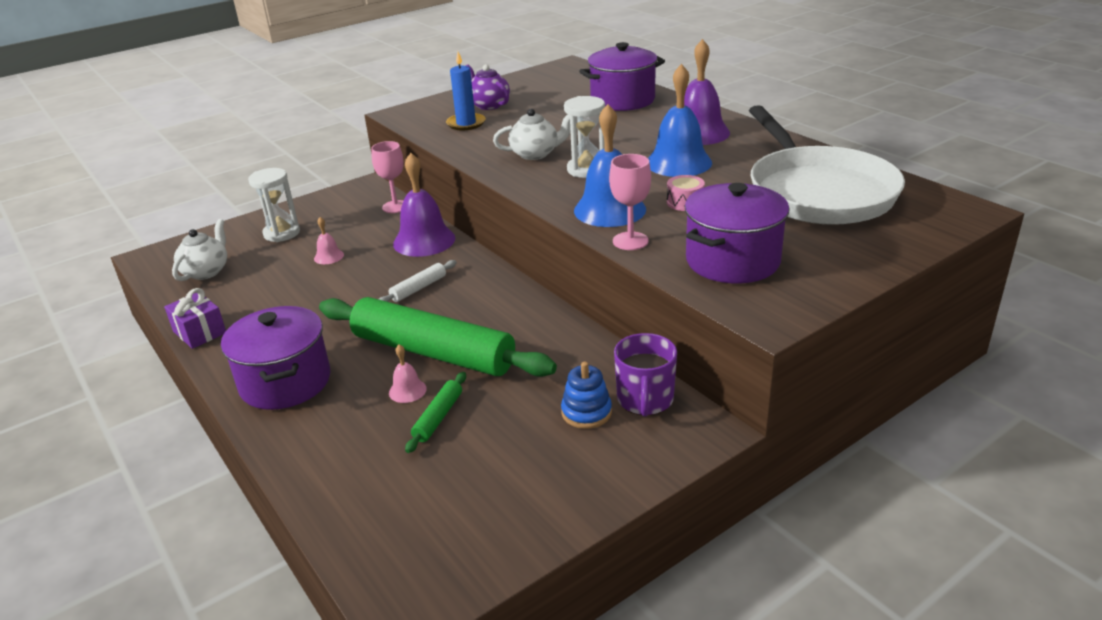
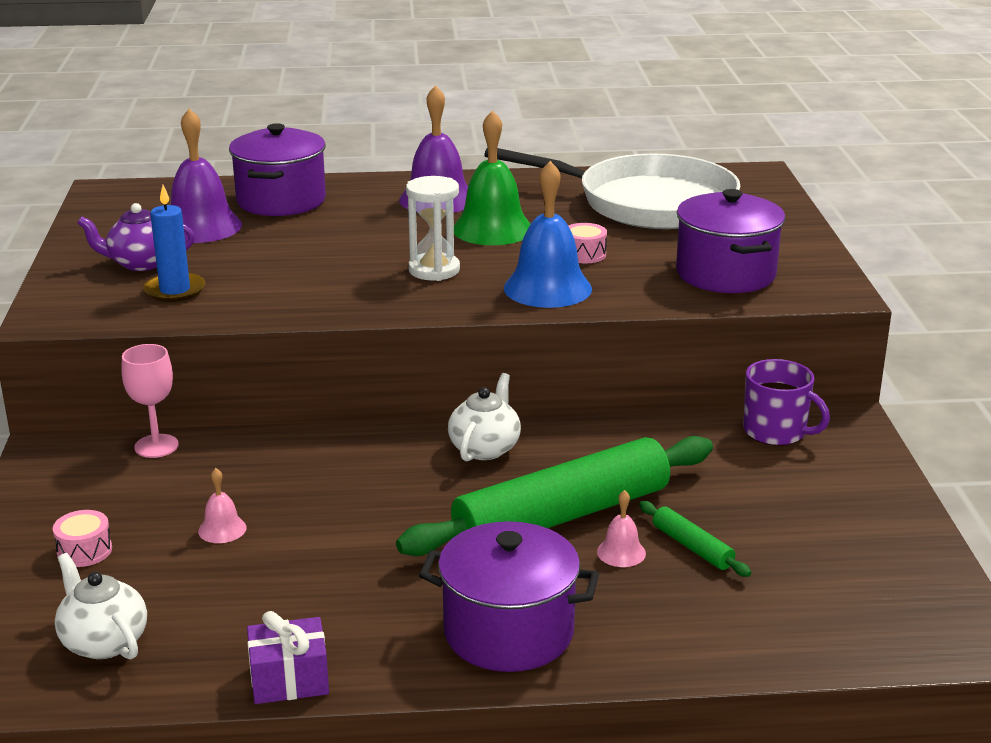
camera: 60 degrees left, 5 degrees down
(282, 233) = (84, 551): white hourglass -> pink drum
(418, 288) = (405, 487): white rolling pin -> none
(424, 241) = (288, 452): purple bell -> purple bell (201, 227)
(535, 154) = (345, 281): white teapot -> white teapot (485, 448)
(586, 412) = (766, 465): blue stacking toy -> none
(630, 241) = (629, 300): pink goblet -> none
(678, 162) = (492, 229): blue bell -> green bell

